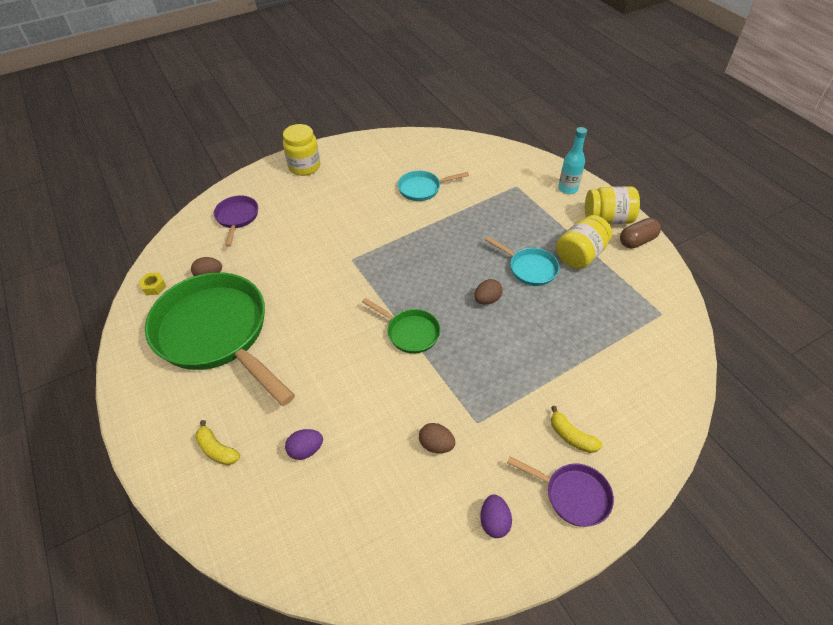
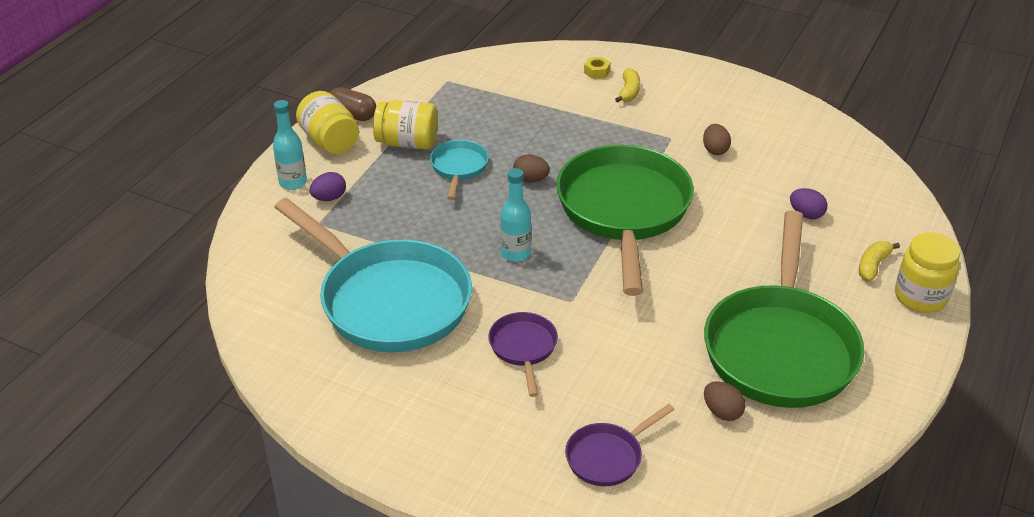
camera: 125 degrees left, 10 degrees down
(154, 286) = (793, 455): yellow nut -> yellow nut (597, 72)
(217, 449) = (873, 266): yellow banana -> yellow banana turned 150 degrees counterclockwise
(304, 167) = (437, 452): yellow jar -> yellow jar (920, 297)
(410, 332) = (624, 211): green pan -> green pan, size x2.24
(415, 255) = (515, 253): none -> turquoise bottle
(422, 189) = (389, 300): turquoise pan -> turquoise pan, size x2.24
(494, 522) = (738, 103): purple egg -> purple egg (329, 198)
(573, 495) = (676, 78): purple pan -> purple pan (523, 348)

